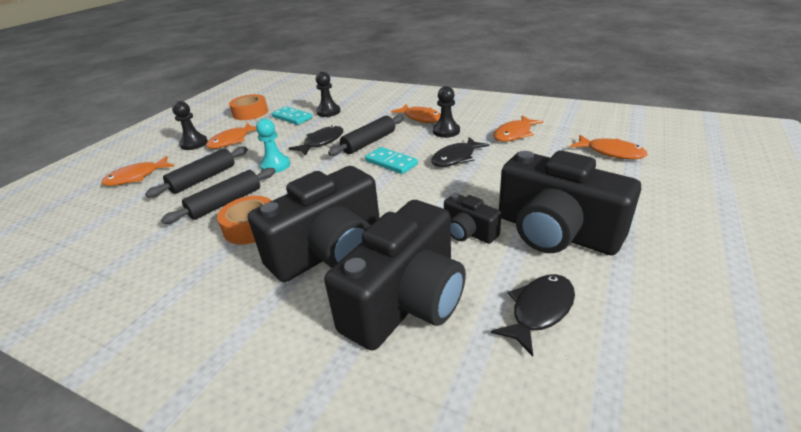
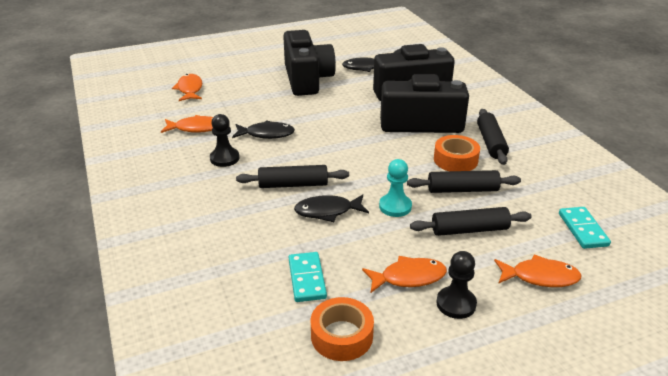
camera: 140 degrees left, 0 degrees up
(219, 272) = (491, 142): none -> black rolling pin
(328, 112) = (260, 260): black pawn -> none
(391, 163) = (310, 155): turquoise domino -> turquoise domino (583, 229)
(421, 118) = (209, 185): orange fish -> none
(468, 232) = (342, 97): black camera -> none

